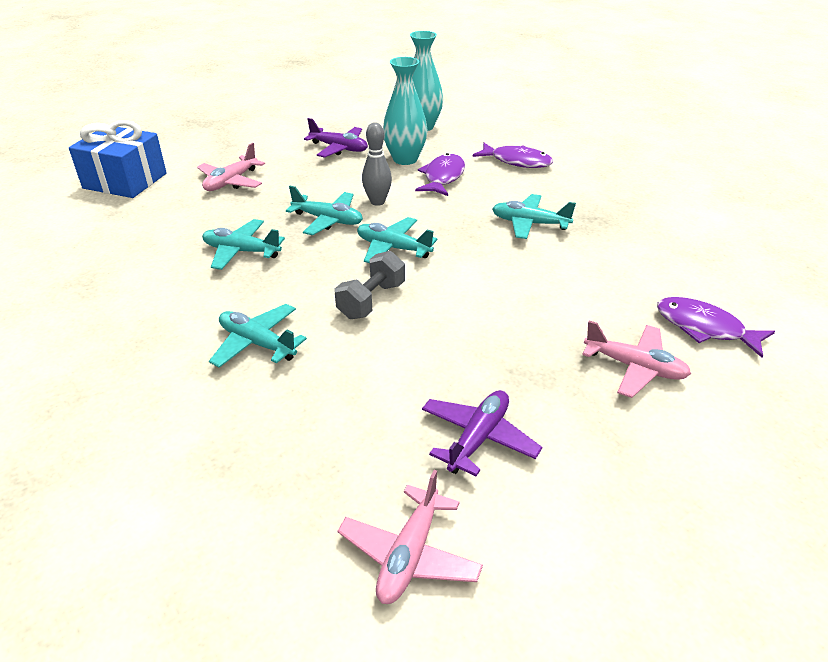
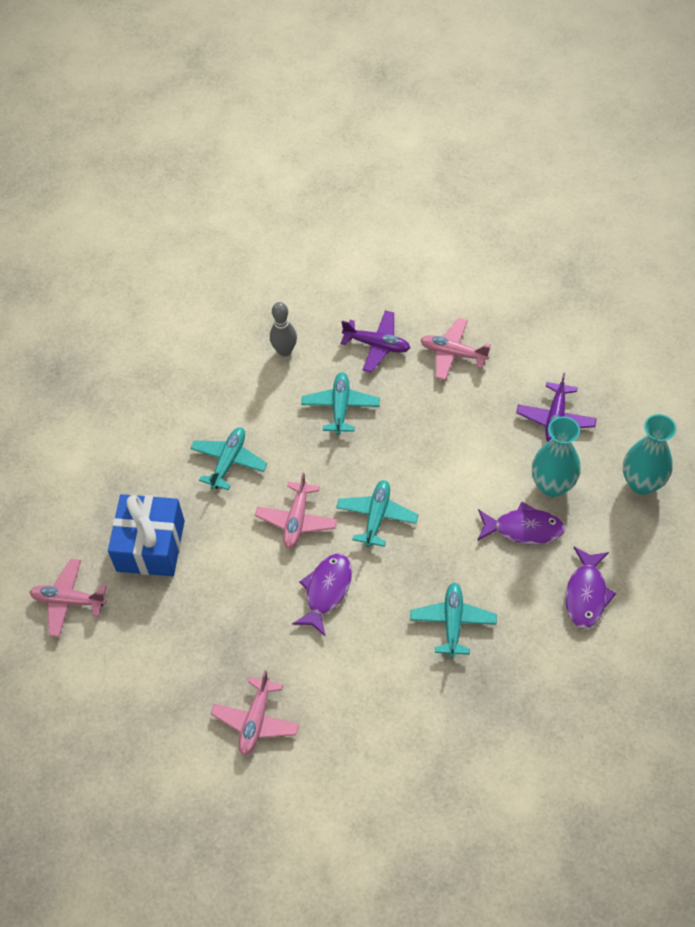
camera: 80 degrees right, 20 degrees up
(125, 181) = (428, 274): blue gift -> blue gift (150, 545)
(328, 220) = (408, 453): turquoise plane -> none
(371, 300) = (297, 520): grey dumbbell -> pink plane
(377, 202) = (454, 483): grey bowling pin -> grey bowling pin (285, 351)
(478, 438) = (162, 622): purple plane -> purple plane (377, 345)
(704, 328) = (319, 777): purple fish -> purple fish (326, 591)

